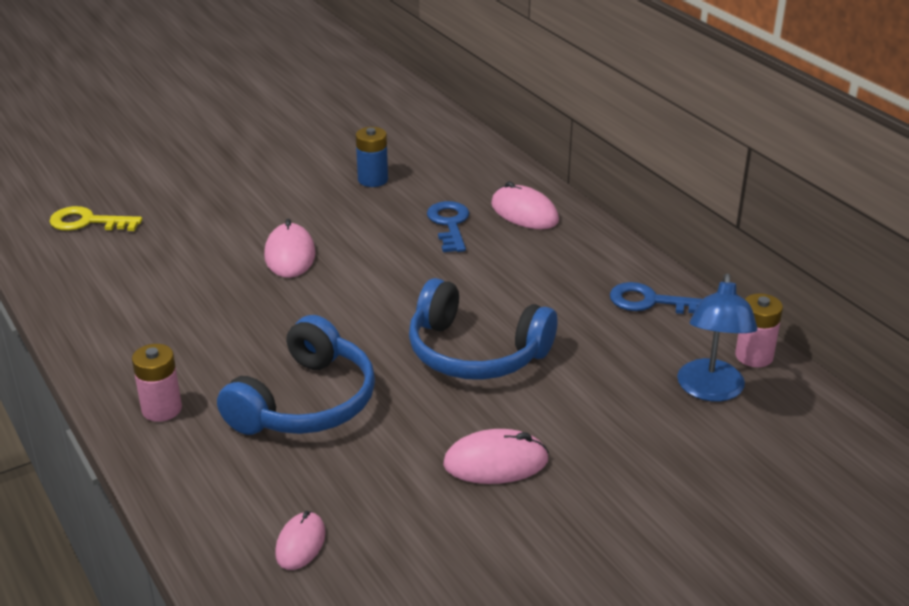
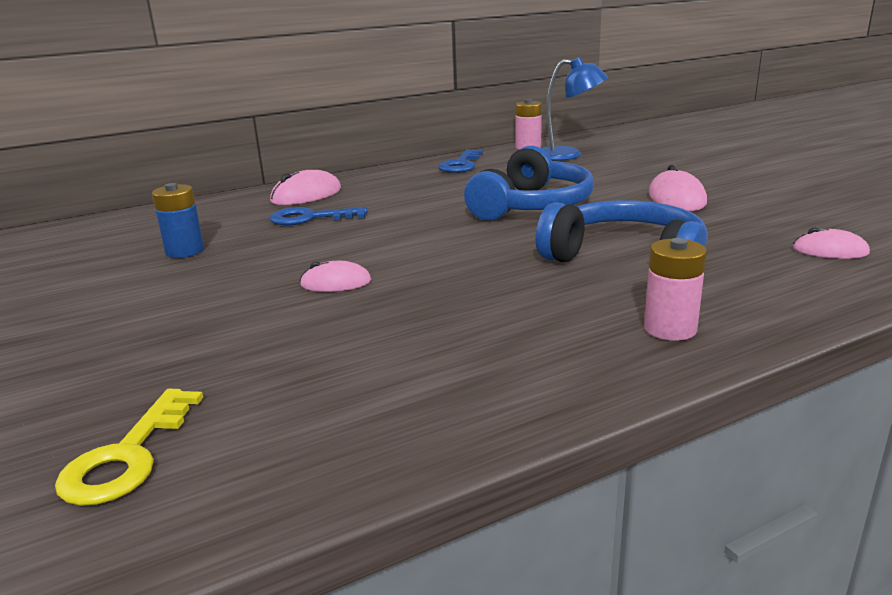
camera: 85 degrees left, 10 degrees down
(290, 255) = (336, 283): pink mouse -> pink mouse, size x0.66

